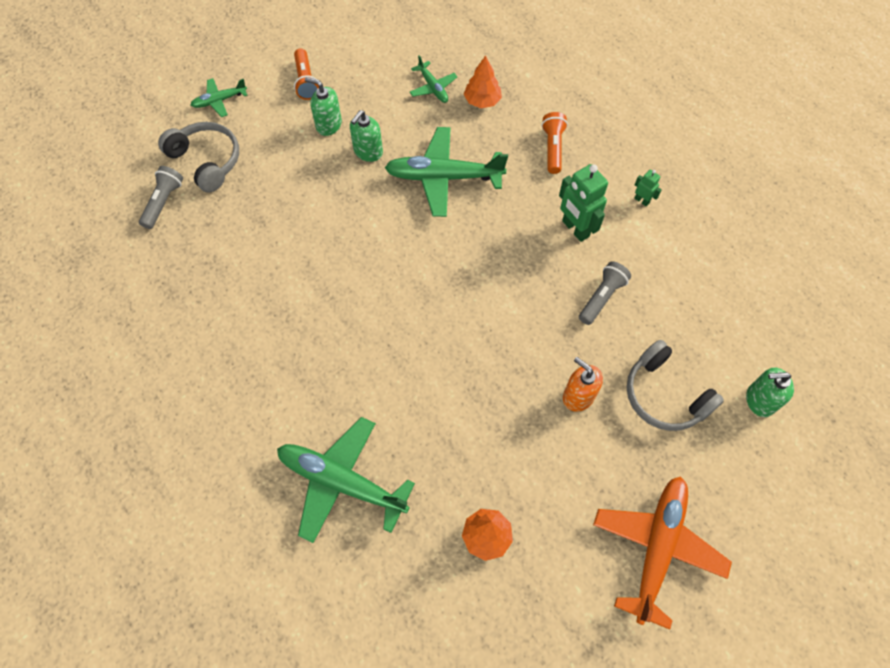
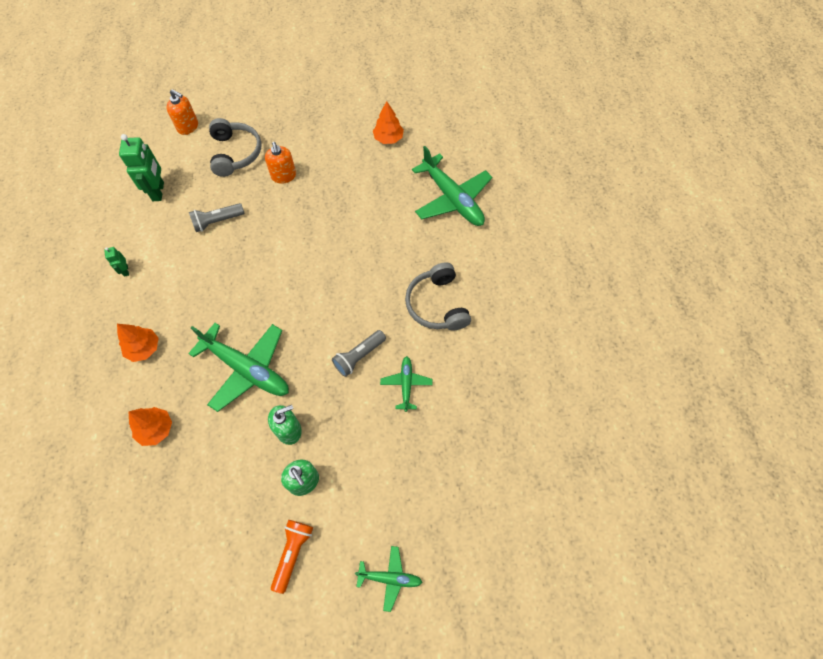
camera: 150 degrees left, 0 degrees up
(164, 202) = (490, 475): grey flashlight -> grey flashlight (359, 356)
(206, 161) = (434, 502): grey headphones -> grey headphones (437, 304)
(433, 87) = (184, 471): green plane -> green plane (406, 384)
(552, 148) = (144, 348): orange flashlight -> orange tree
(575, 229) = (190, 275): green robot -> green robot (158, 191)
(656, 548) = (307, 96): orange plane -> none
(759, 400) = (188, 127): green soap dispenser -> orange soap dispenser

